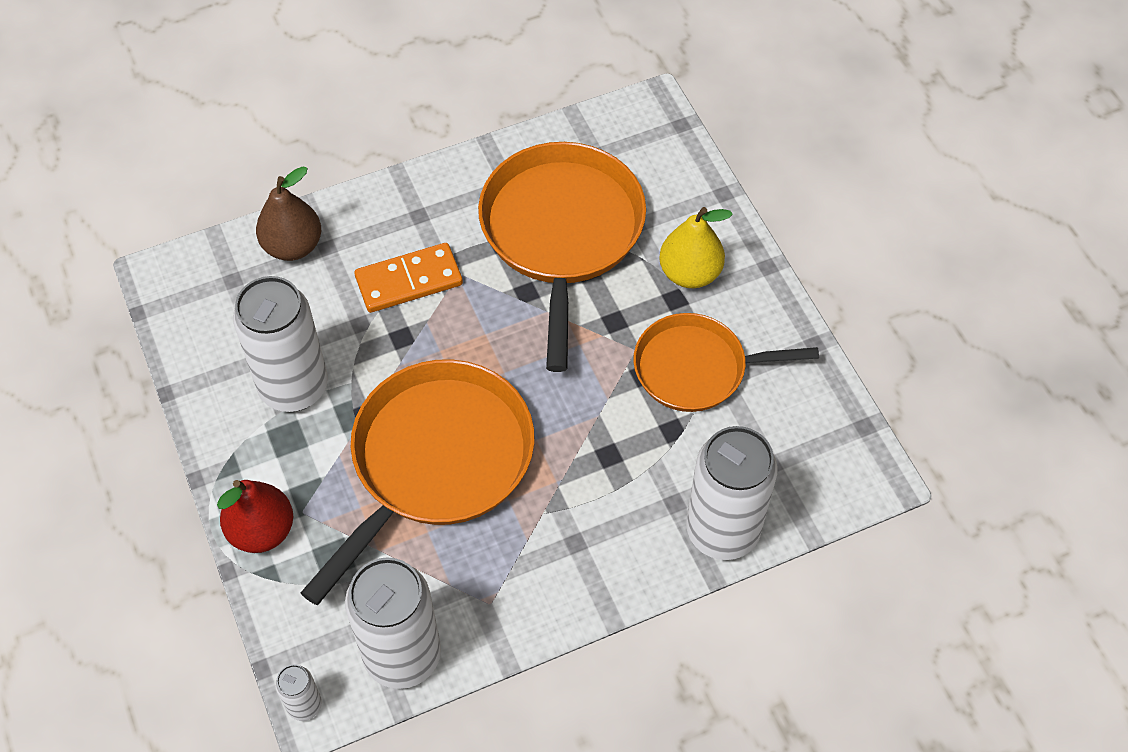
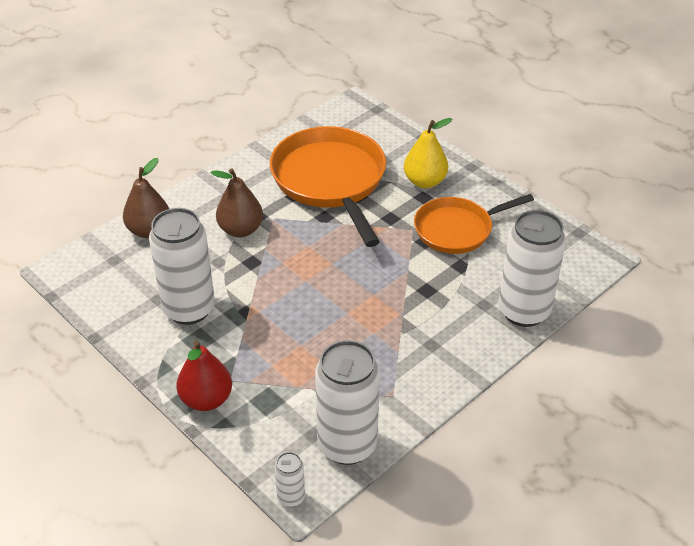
camera: 20 degrees left, 15 degrees down
(409, 280) = (240, 230): orange domino -> brown pear
(436, 461) = (311, 325): orange pan -> none

